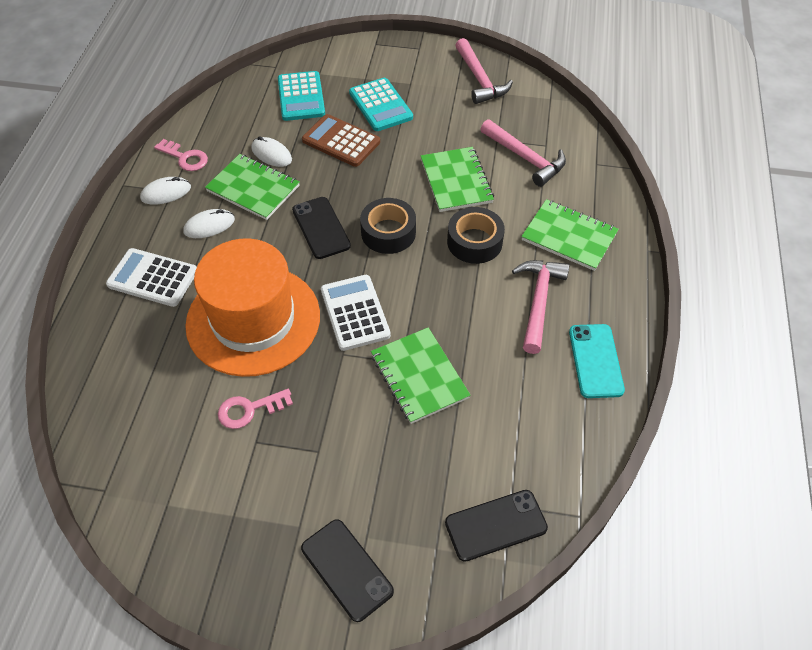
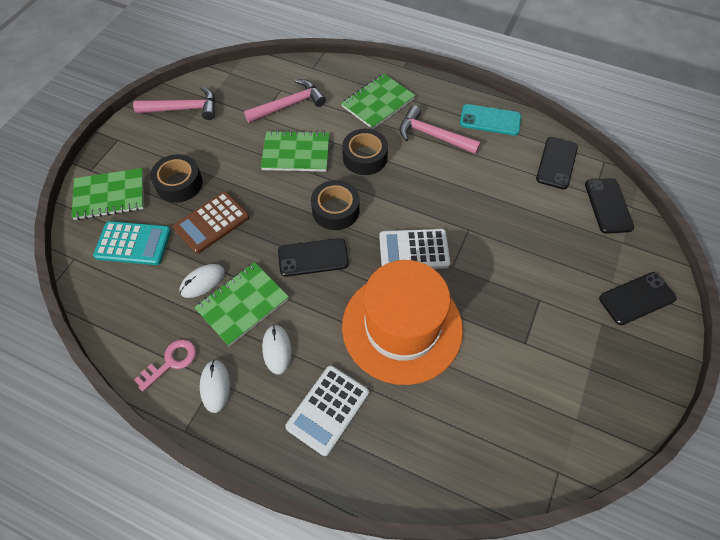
camera: 75 degrees left, 5 degrees up
(249, 409) = (494, 343): pink key -> none
(380, 105) = (179, 184): turquoise calculator -> black tape
(419, 376) = (484, 221): green notebook -> green notebook (109, 195)
(550, 451) = (556, 163): none -> black phone

